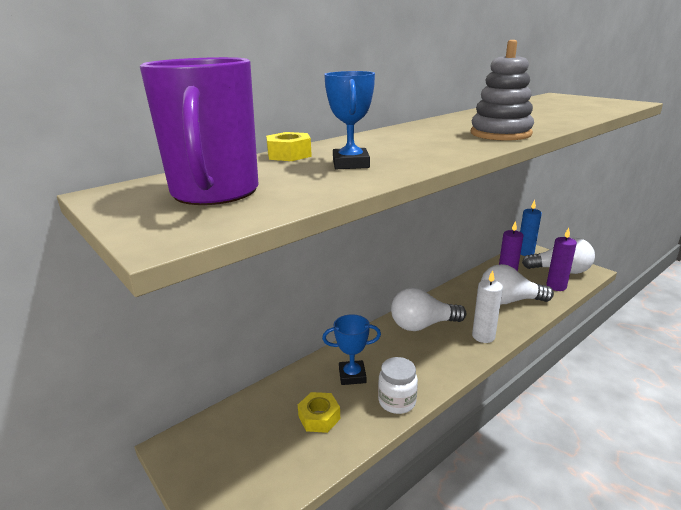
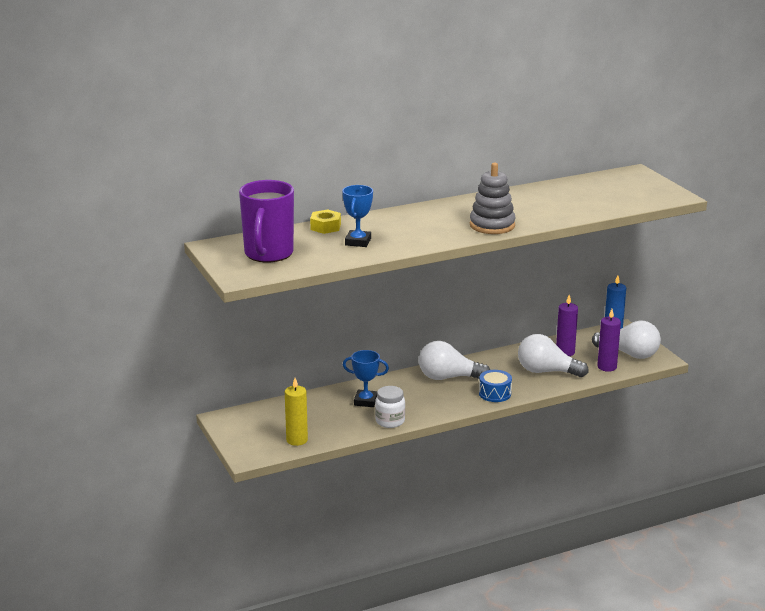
camera: 15 degrees right, 0 degrees up
(290, 466) = (297, 440): none -> yellow candle
(319, 417) = (328, 420): yellow nut -> none
(483, 336) = (495, 394): white candle -> blue drum

